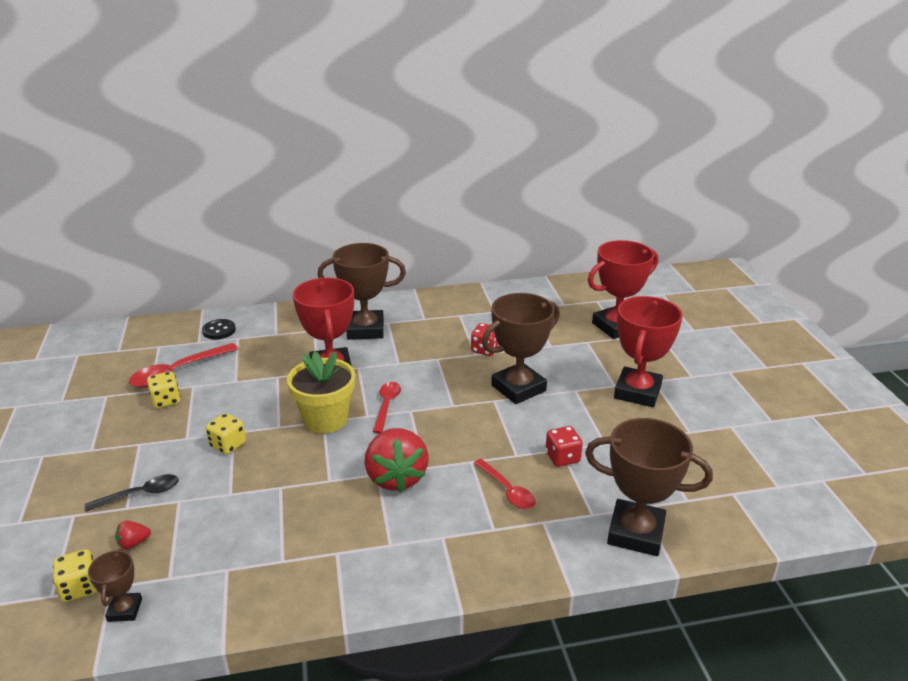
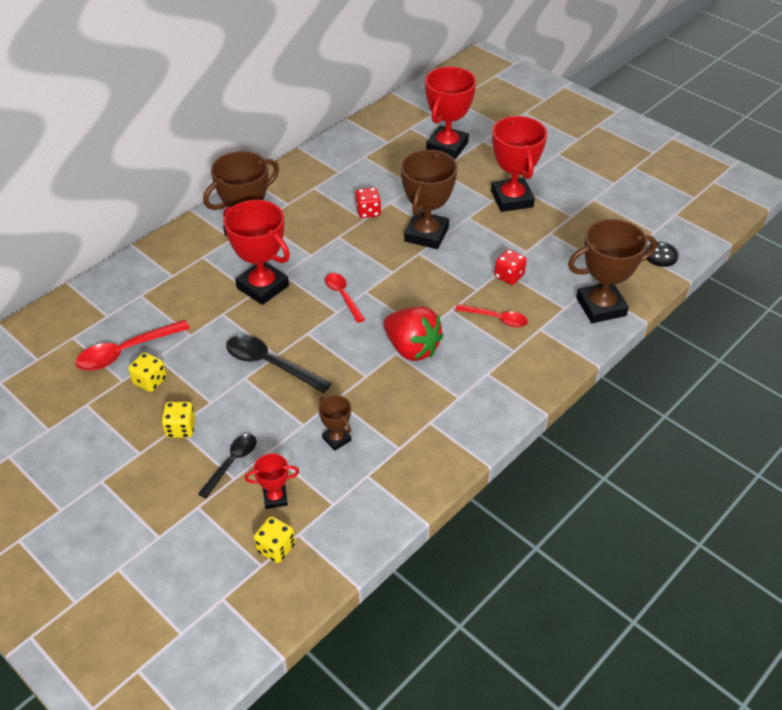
camera: 35 degrees left, 15 degrees up
(125, 610) = (329, 541): brown trophy -> brown trophy (336, 439)
(133, 543) = (275, 498): red strawberry -> red trophy
(178, 372) = (126, 352): red spoon -> red spoon turned 45 degrees clockwise
(219, 330) = (113, 296): black button -> black button (661, 255)
(228, 445) = (253, 390): yellow dice -> yellow dice (181, 428)
(264, 431) = (270, 364): none -> black spoon
(325, 419) = (308, 330): yellow flower pot -> none

